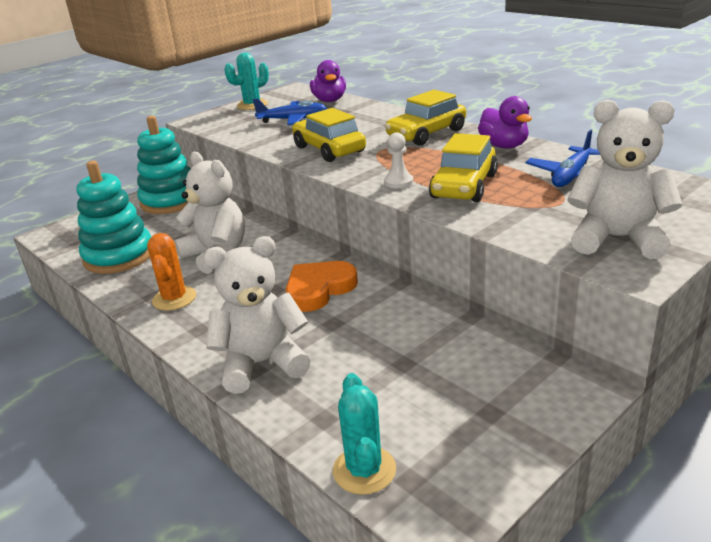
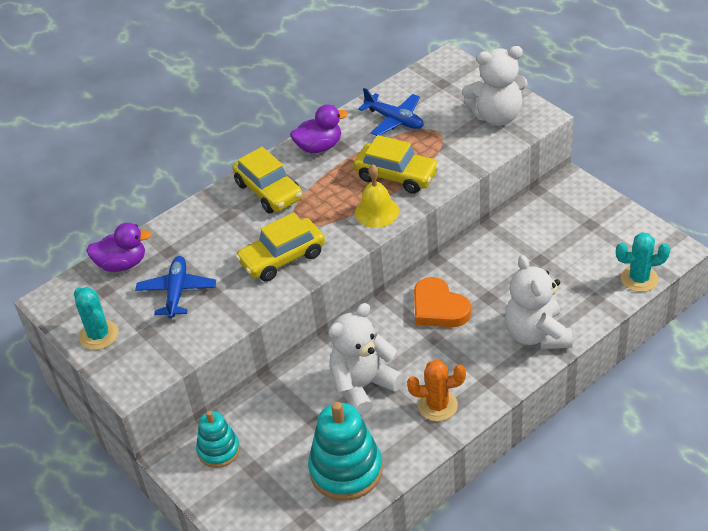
camera: 85 degrees left, 15 degrees up
(170, 201) = (218, 450): turquoise stacking toy -> turquoise stacking toy, size x0.60
(398, 182) = (377, 212): white pawn -> yellow bell
(617, 239) = (497, 116): white teddy bear -> white teddy bear turned 120 degrees counterclockwise

